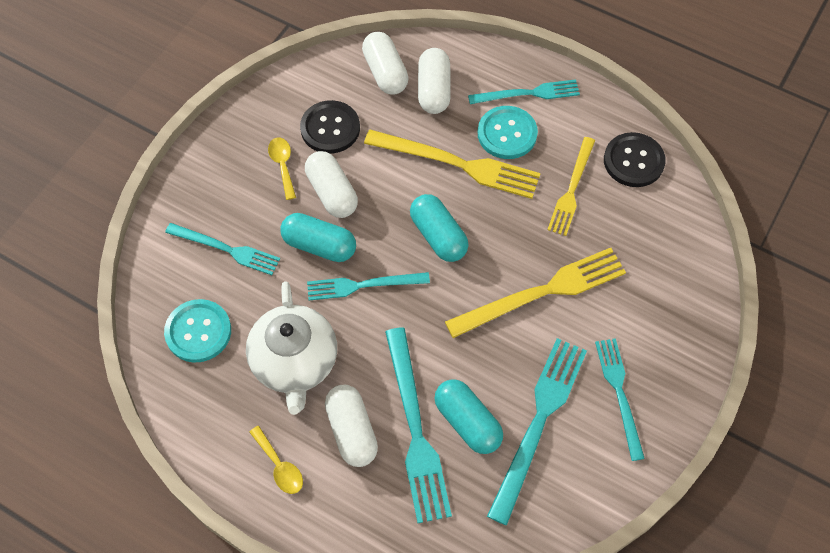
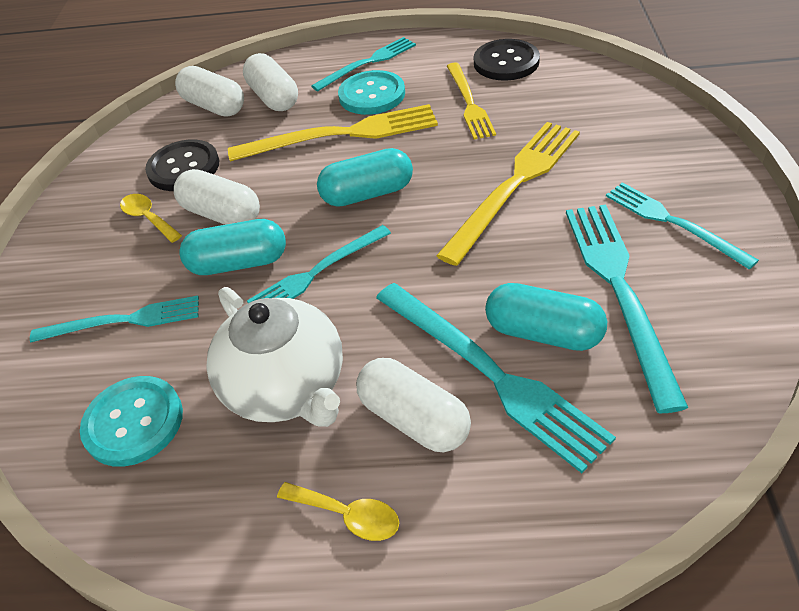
camera: 25 degrees left, 15 degrees down
(438, 236) = (367, 194): turquoise capsule -> turquoise capsule turned 45 degrees counterclockwise

